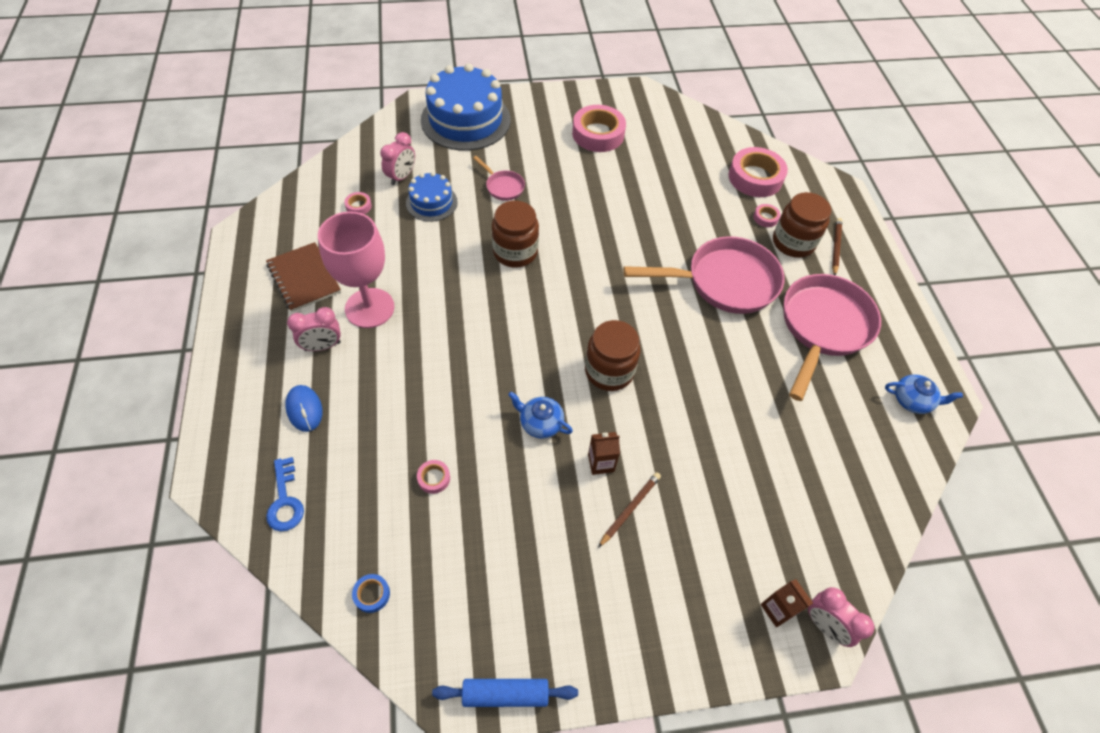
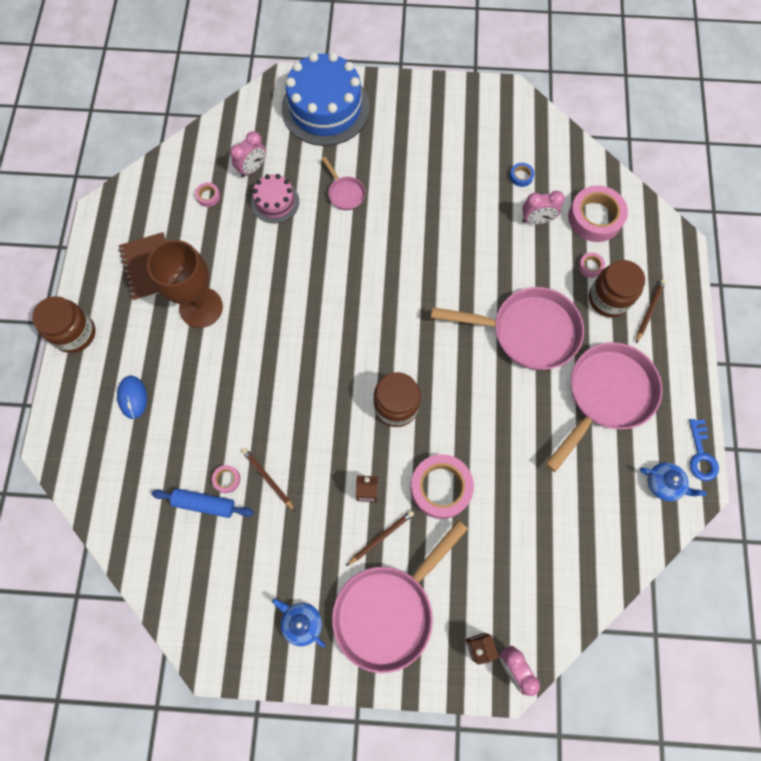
camera: 15 degrees right, 15 degrees up
(285, 501) = (107, 477): blue key -> blue key (701, 455)
(322, 346) = (155, 339): pink clock -> pink clock (536, 220)
(369, 308) = (201, 307): pink goblet -> brown goblet
(372, 594) = (162, 568): blue tape -> blue tape (521, 176)
(431, 202) = (275, 202): blue cake -> pink cake
(482, 469) = (268, 479): none -> brown pencil
(505, 694) = (247, 666): blue rolling pin -> blue rolling pin (204, 504)
(515, 252) = (340, 268): brown jar -> brown jar (75, 333)
(540, 423) = (325, 445): blue teapot -> blue teapot (301, 622)
(598, 134) = (451, 143): pink tape -> pink tape (441, 487)
(662, 589) = (389, 610): none -> pink pan

